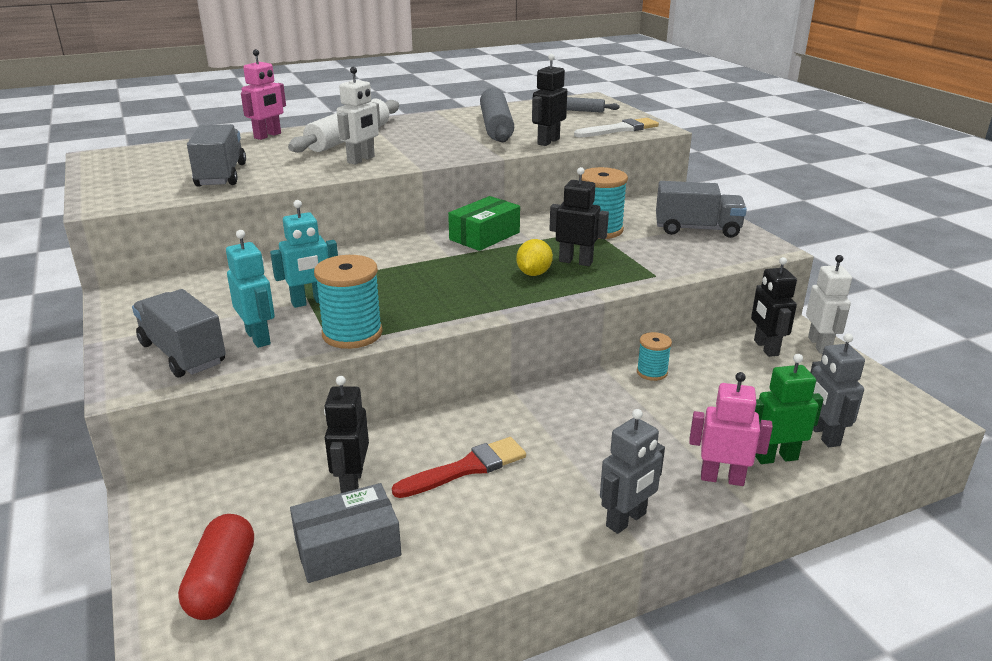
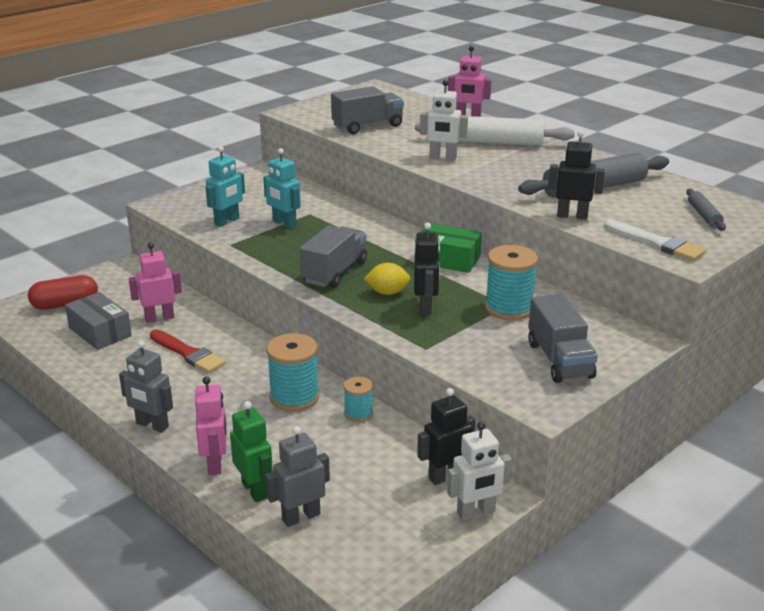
camera: 70 degrees right, 0 degrees up
(183, 354) = (197, 207): grey truck -> grey truck (334, 272)
(351, 482) = (159, 318): black robot -> pink robot
(352, 334) = (247, 247): turquoise spool -> turquoise spool (294, 397)

